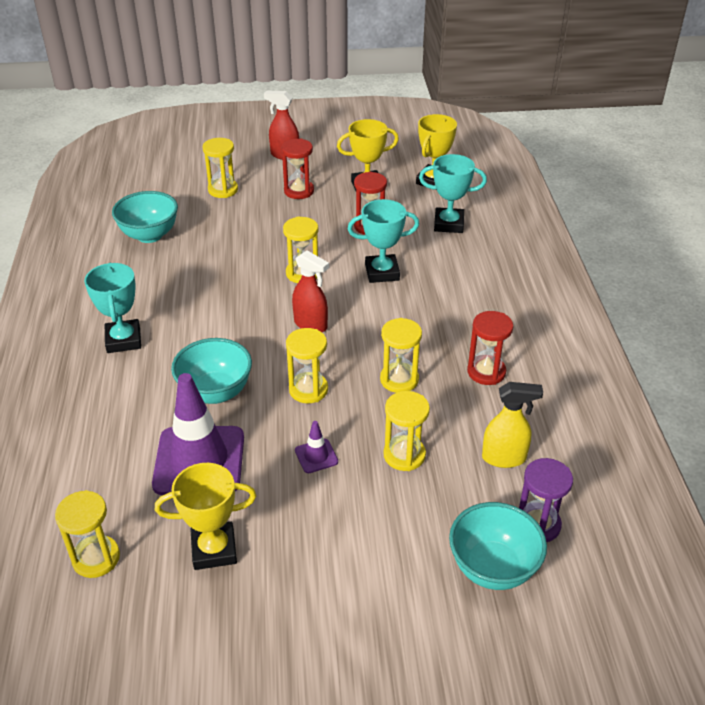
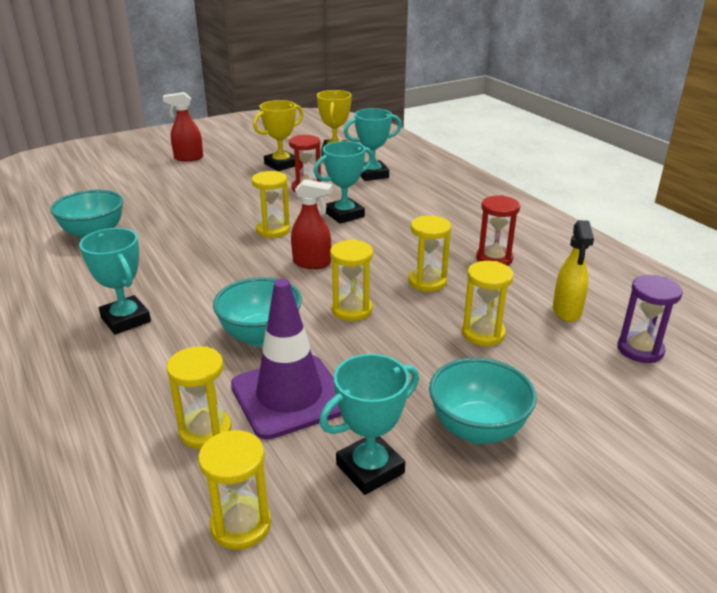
camera: 25 degrees left, 10 degrees down
(214, 549) = (370, 469): yellow trophy -> turquoise trophy
(223, 190) = (146, 190): yellow hourglass -> yellow hourglass (205, 431)
(299, 191) = (221, 178): red hourglass -> none
(316, 456) = (404, 357): purple traffic cone -> none
(492, 568) = (639, 393): turquoise bowl -> turquoise bowl (477, 429)
(504, 458) = (566, 311): yellow spray bottle -> yellow spray bottle turned 120 degrees clockwise

